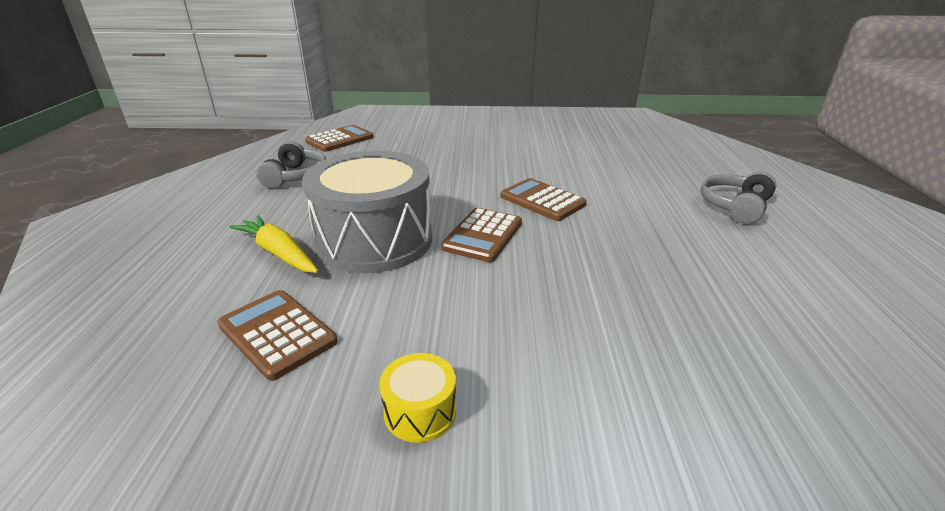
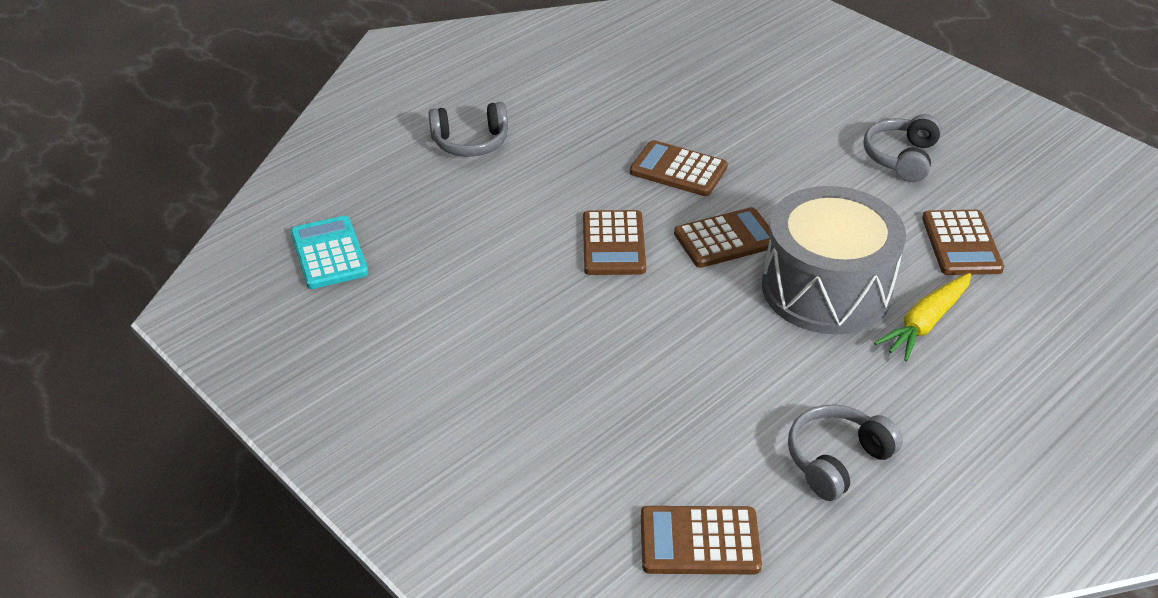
camera: 135 degrees left, 10 degrees up
(279, 253) = (925, 323): yellow carrot -> yellow carrot turned 45 degrees clockwise
(420, 411) = (901, 158): yellow drum -> grey headphones
(593, 262) = (678, 170): none -> brown calculator
(647, 141) = (329, 253): none -> turquoise calculator

